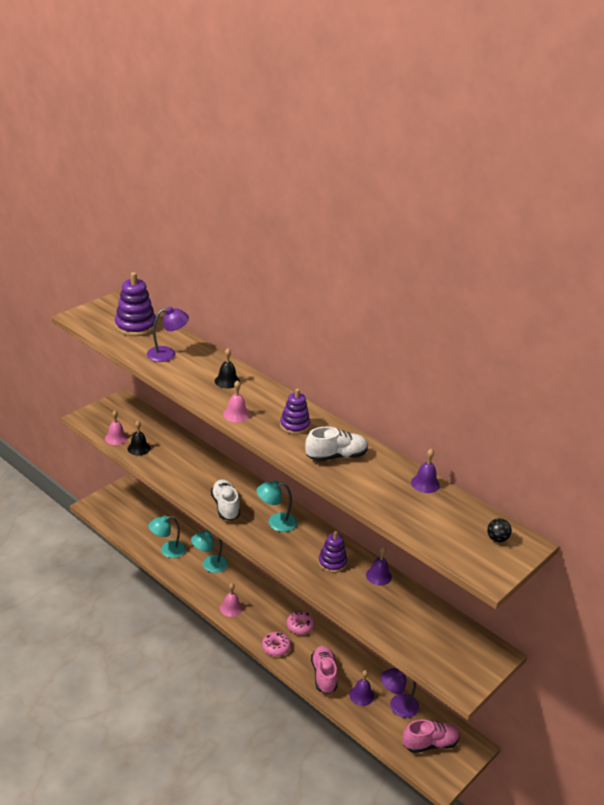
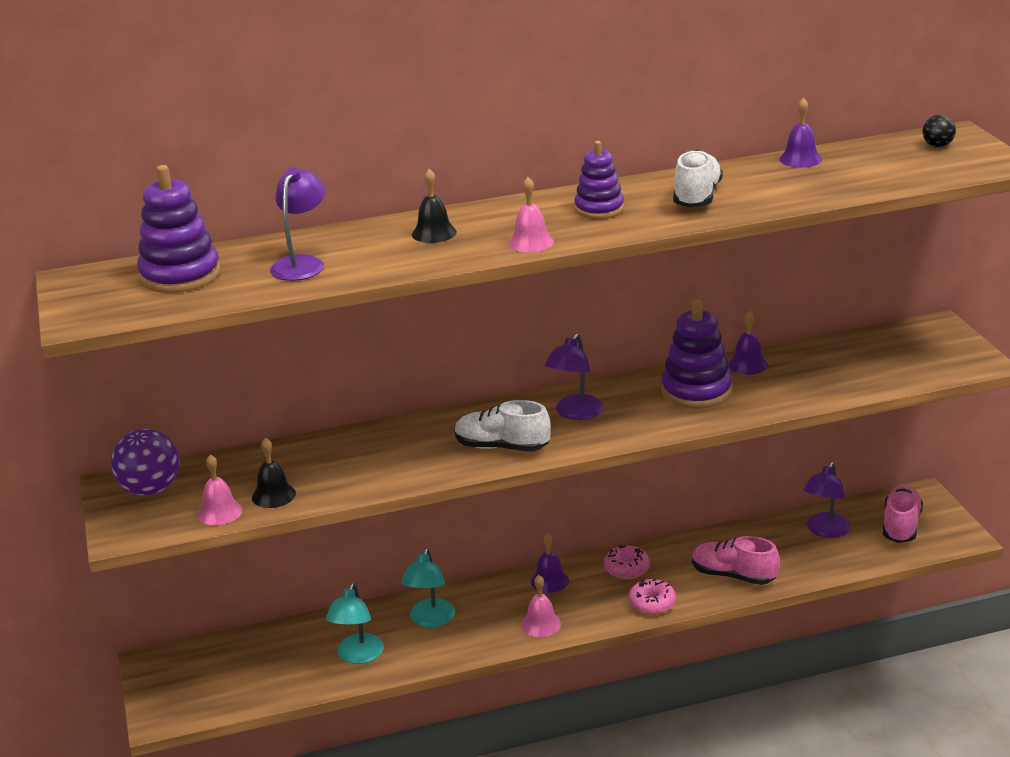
camera: 55 degrees left, 5 degrees down
(123, 411) = (150, 490): none -> purple ball
(276, 522) = (575, 413): turquoise lamp -> purple lamp
(332, 563) = (696, 391): purple stacking toy -> purple stacking toy, size x1.54
(361, 695) = (789, 554): purple bell -> purple bell (549, 581)

